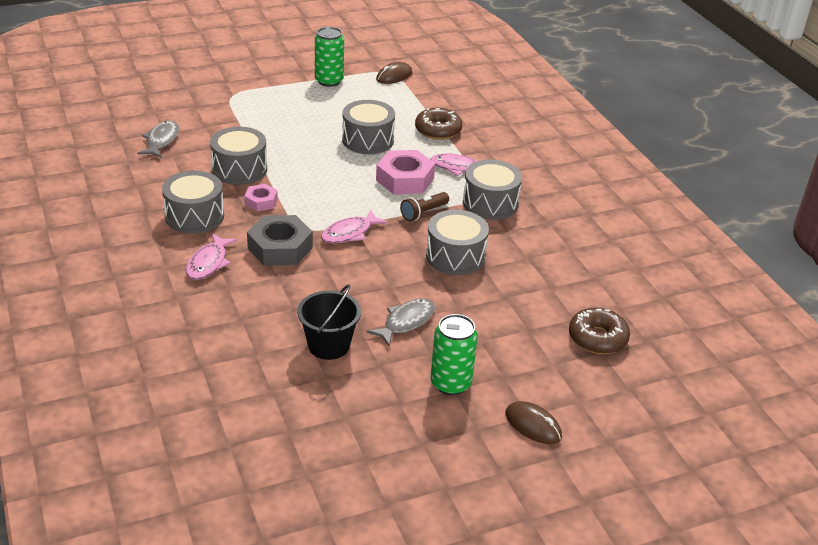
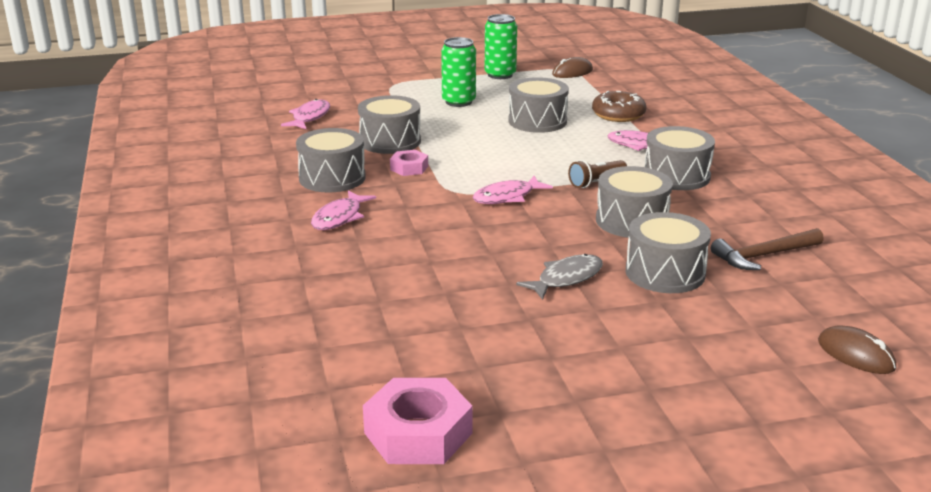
camera: 10 degrees right, 10 degrees down
(161, 140) = (310, 117): grey fish -> pink fish
(280, 248) = (424, 207): grey nut -> none
(329, 345) = (468, 296): black bucket -> none
(405, 179) = (576, 153): pink nut -> pink nut (418, 433)
(450, 383) = (618, 340): green can -> green can (458, 102)
(484, 312) = (665, 273): none -> grey drum
(533, 425) = (725, 388): brown mouse -> brown mouse (855, 355)
(561, 290) = (763, 256): none -> brown hammer
(597, 338) = (811, 303): brown donut -> none

